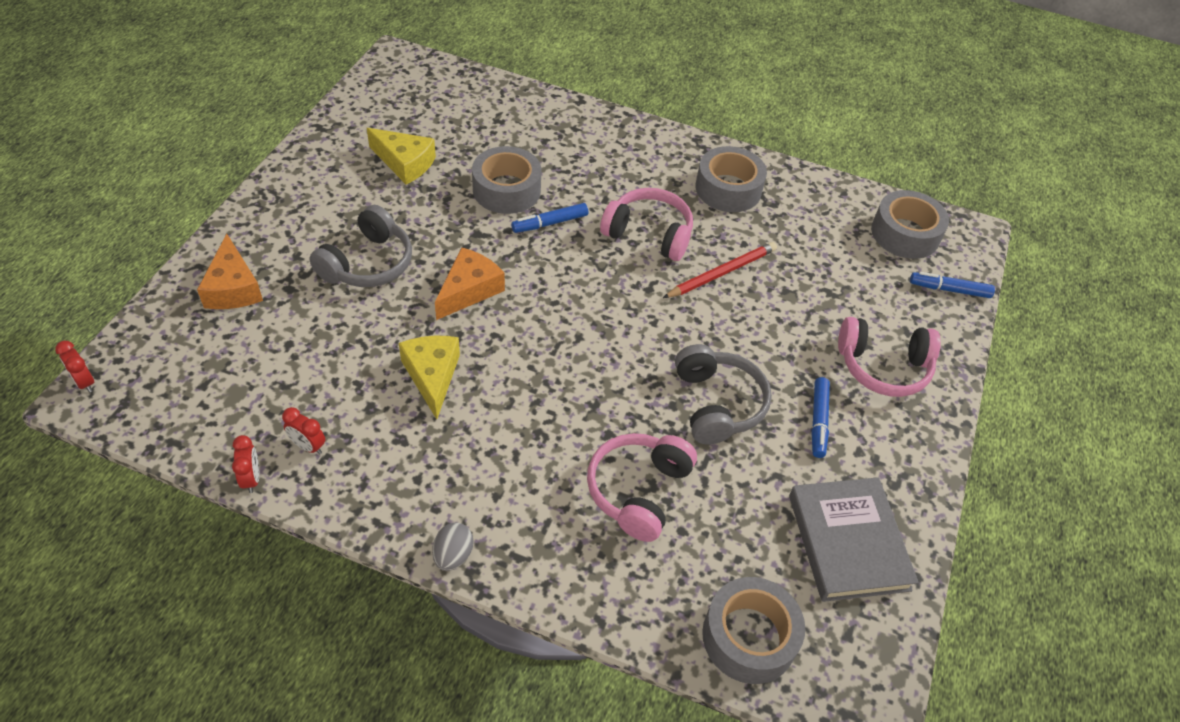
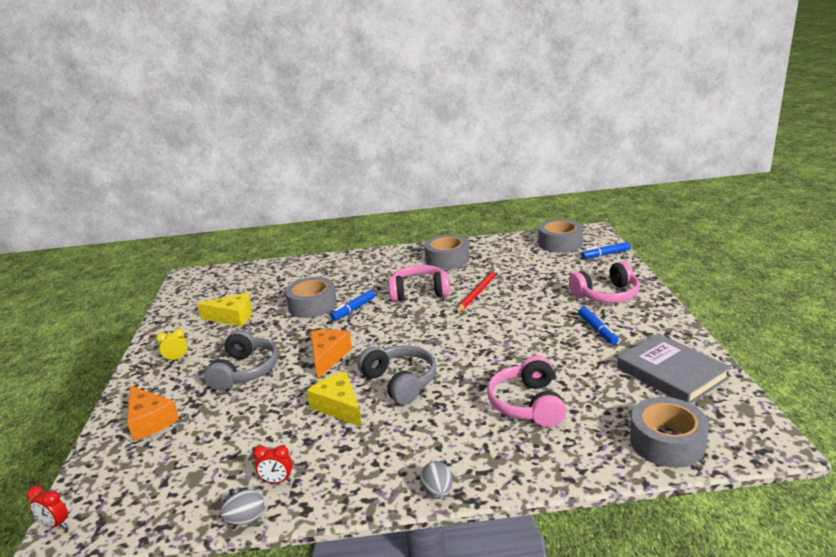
camera: 20 degrees left, 25 degrees down
(251, 478) = (246, 519): red clock -> grey egg
(308, 203) = (176, 359): none -> yellow clock
(717, 404) = (533, 346): grey headphones -> grey headphones (400, 382)

